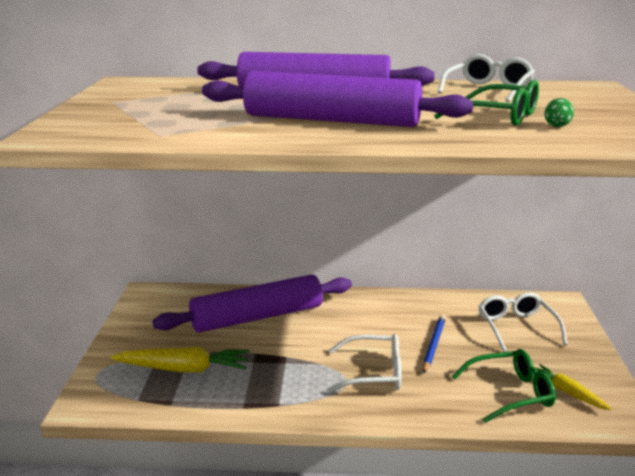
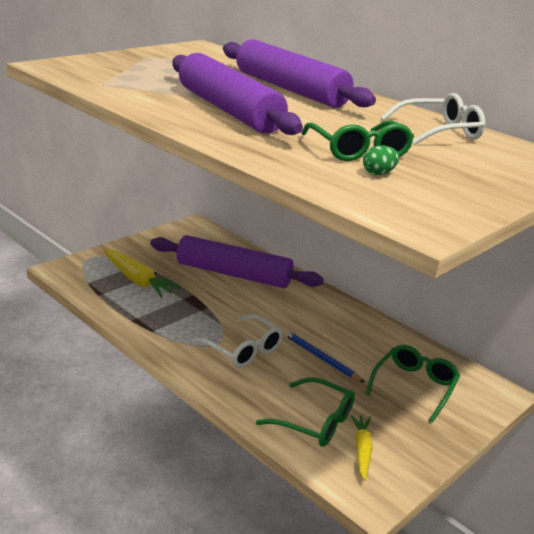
camera: 40 degrees right, 5 degrees up
(433, 345) = (321, 358): blue pencil -> blue pencil turned 105 degrees counterclockwise
(517, 328) = (414, 386): white glasses -> green glasses

